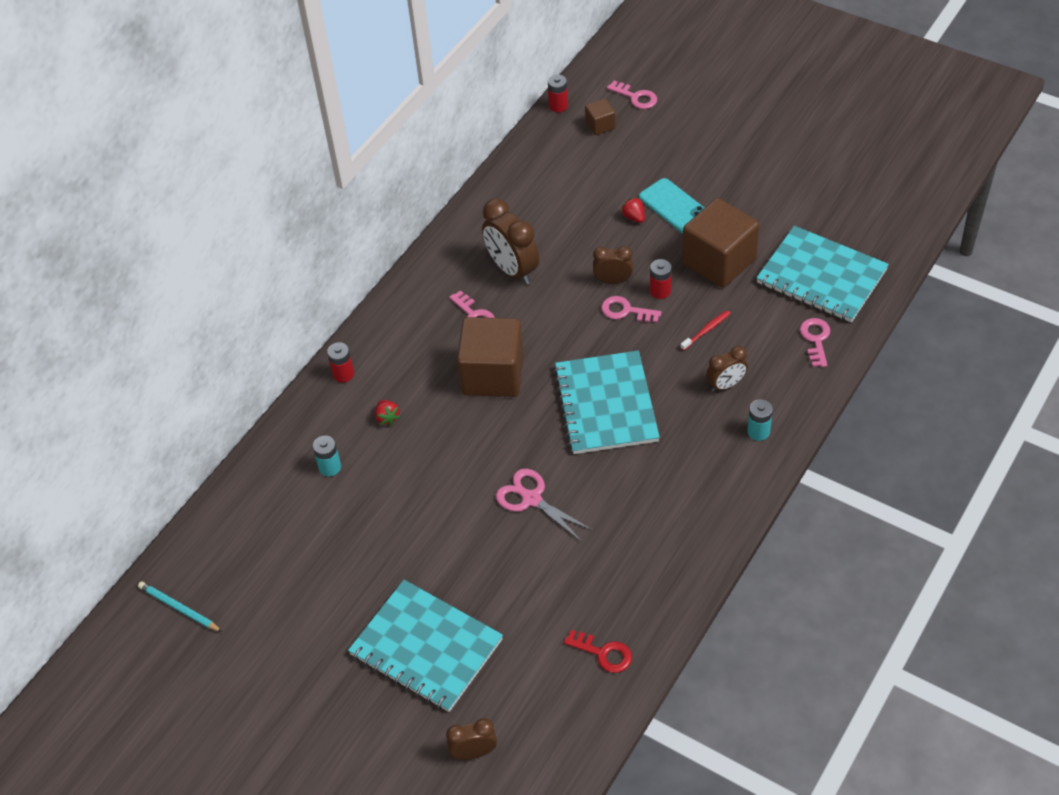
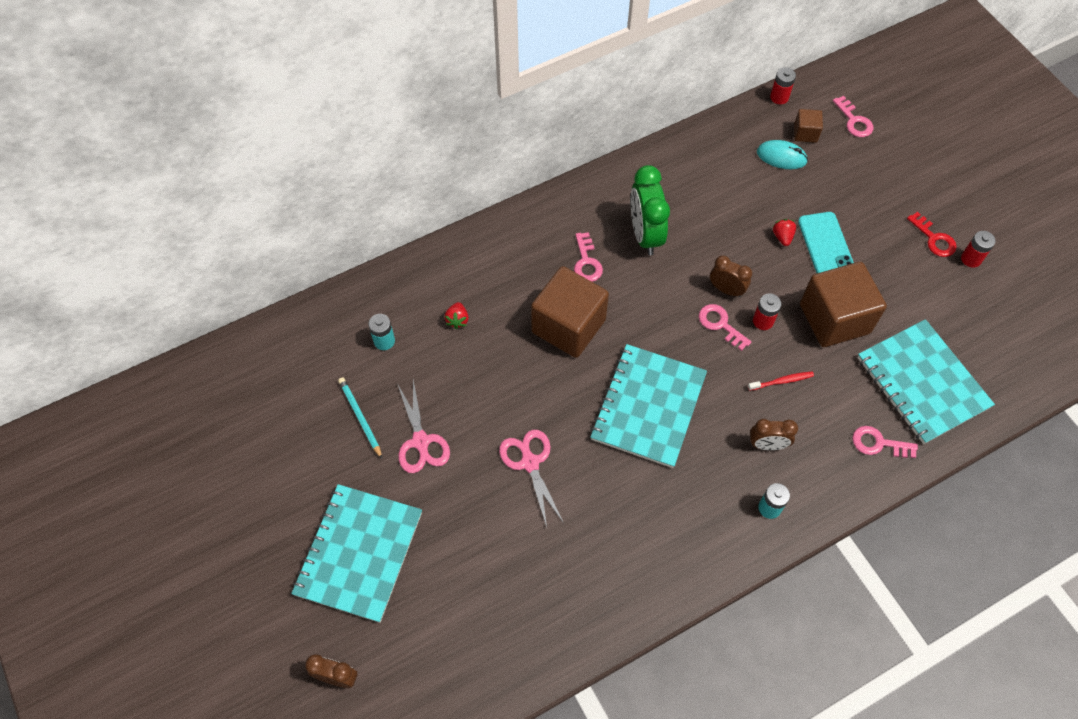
camera: 25 degrees right, 10 degrees up
(179, 608) = (192, 404): turquoise pencil -> turquoise pencil (360, 418)
(343, 374) = (446, 260): red battery -> red battery (971, 259)
(422, 532) = (421, 442): none -> pink scissors
(426, 647) = (359, 553): turquoise notebook -> turquoise notebook turned 45 degrees clockwise
(512, 270) = (645, 235): brown clock -> green clock
(591, 153) = (781, 157): none -> turquoise mouse
(603, 653) = (501, 647): red key -> red key (934, 239)
(815, 339) = (878, 443): pink key -> pink key turned 105 degrees counterclockwise

